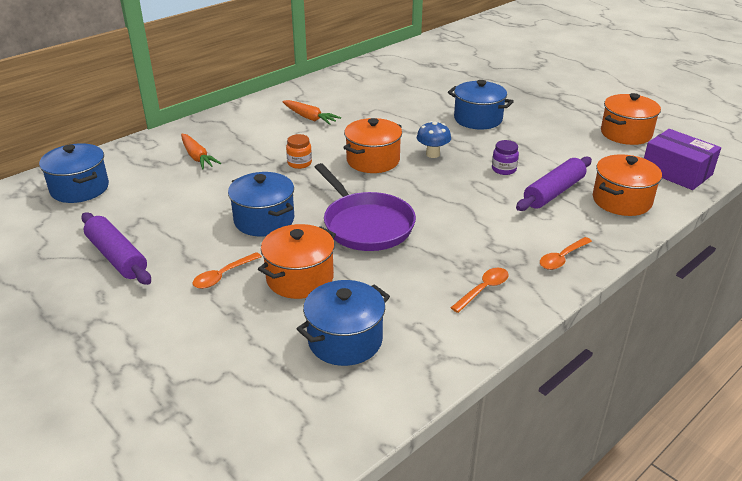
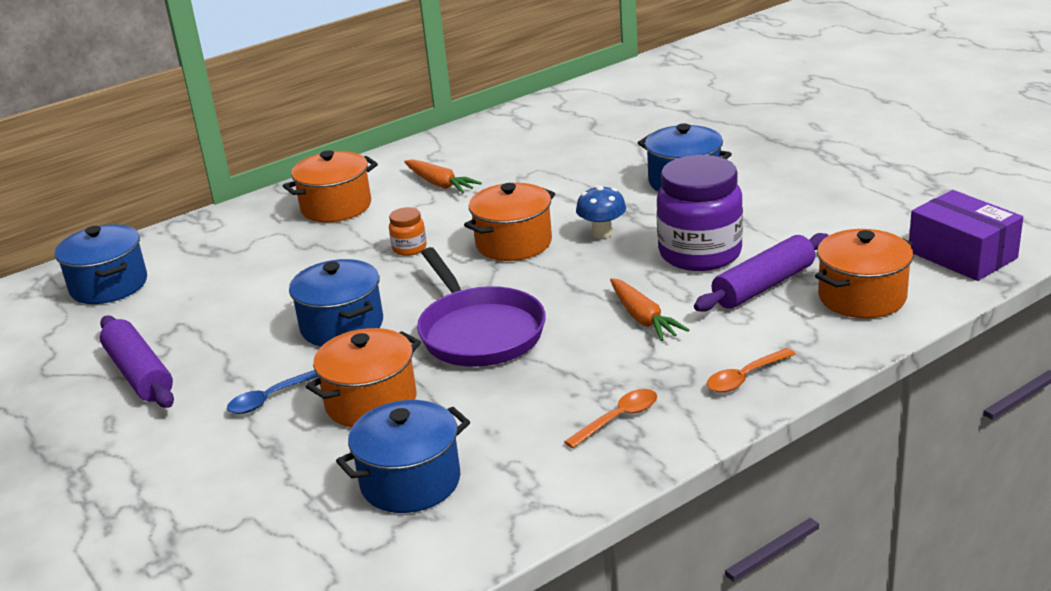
camera: 10 degrees right, 5 degrees down
(197, 157) = (272, 242): orange carrot -> orange carrot (643, 318)
(223, 276) = (270, 398): orange spoon -> blue spoon
(504, 169) = (700, 254): purple jar -> purple jar, size x2.27
(626, 134) = (904, 199): orange pot -> orange pot (336, 207)

